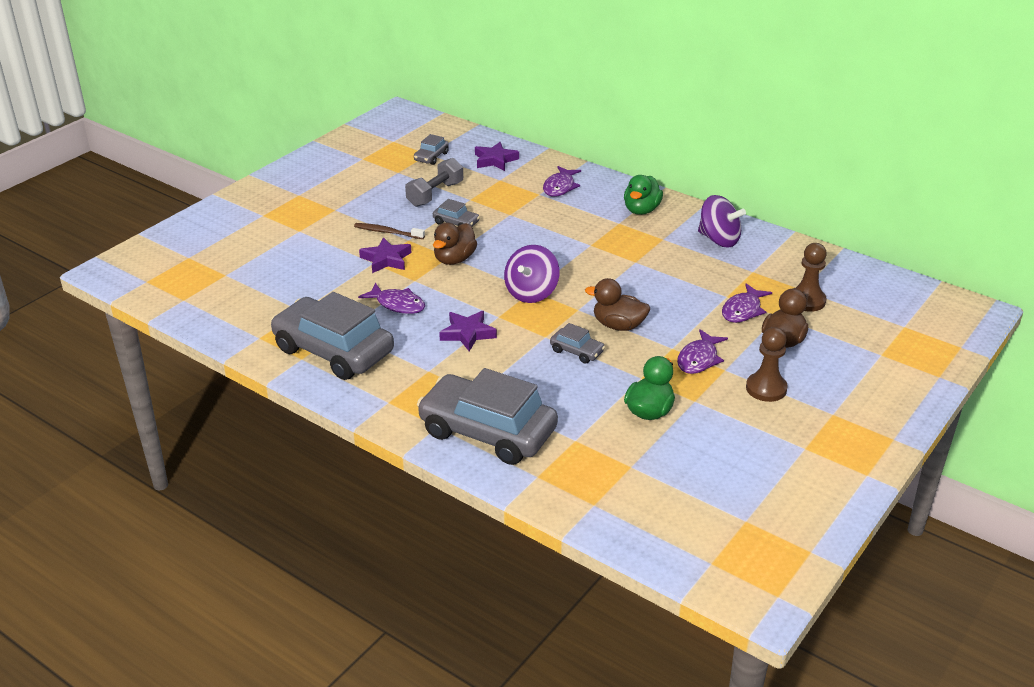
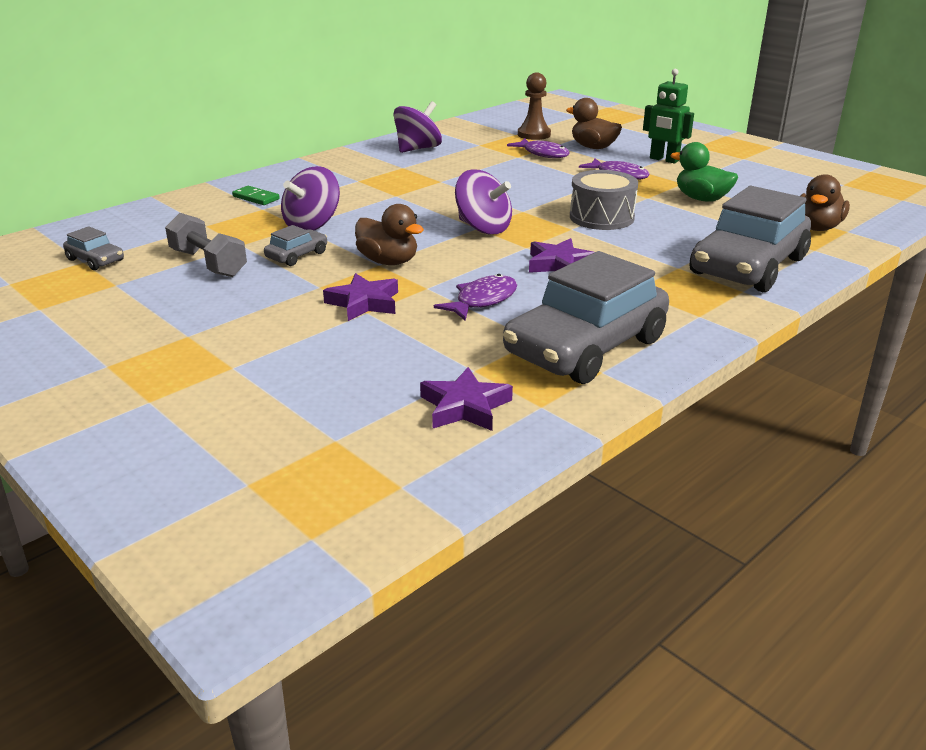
camera: 80 degrees left, 5 degrees down
(387, 232) = (289, 299): brown toothbrush -> none
(495, 160) = (151, 224): purple star -> purple star (465, 407)
(512, 219) = (312, 225): none -> purple spinning top
(560, 187) = (256, 198): purple fish -> green domino
(577, 351) = (601, 217): grey car -> grey drum
(618, 325) = (558, 197): brown duck -> brown duck (817, 228)
(641, 210) = (339, 169): green duck -> none
(766, 388) = (664, 160): brown pawn -> green robot

